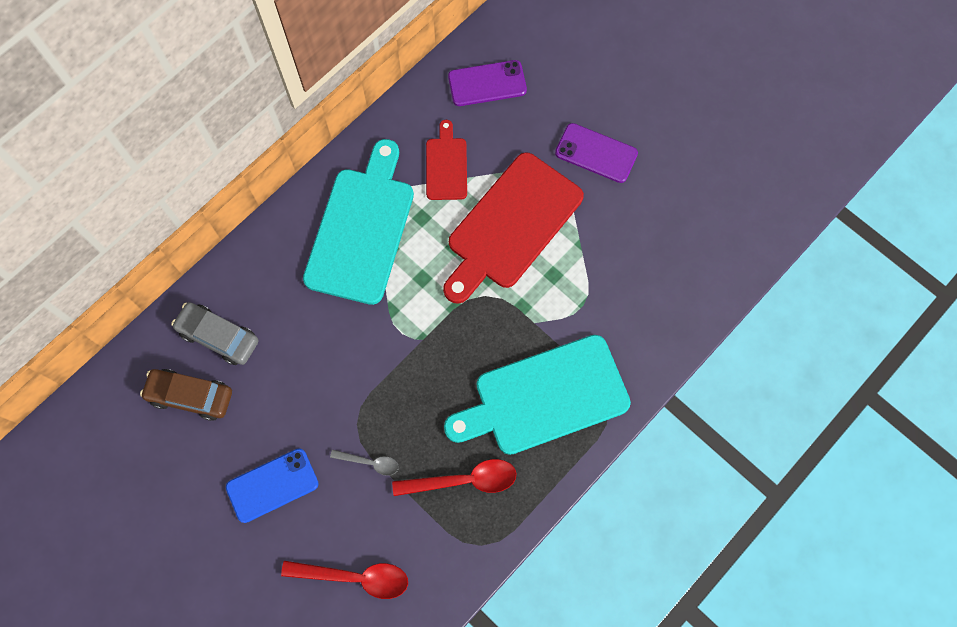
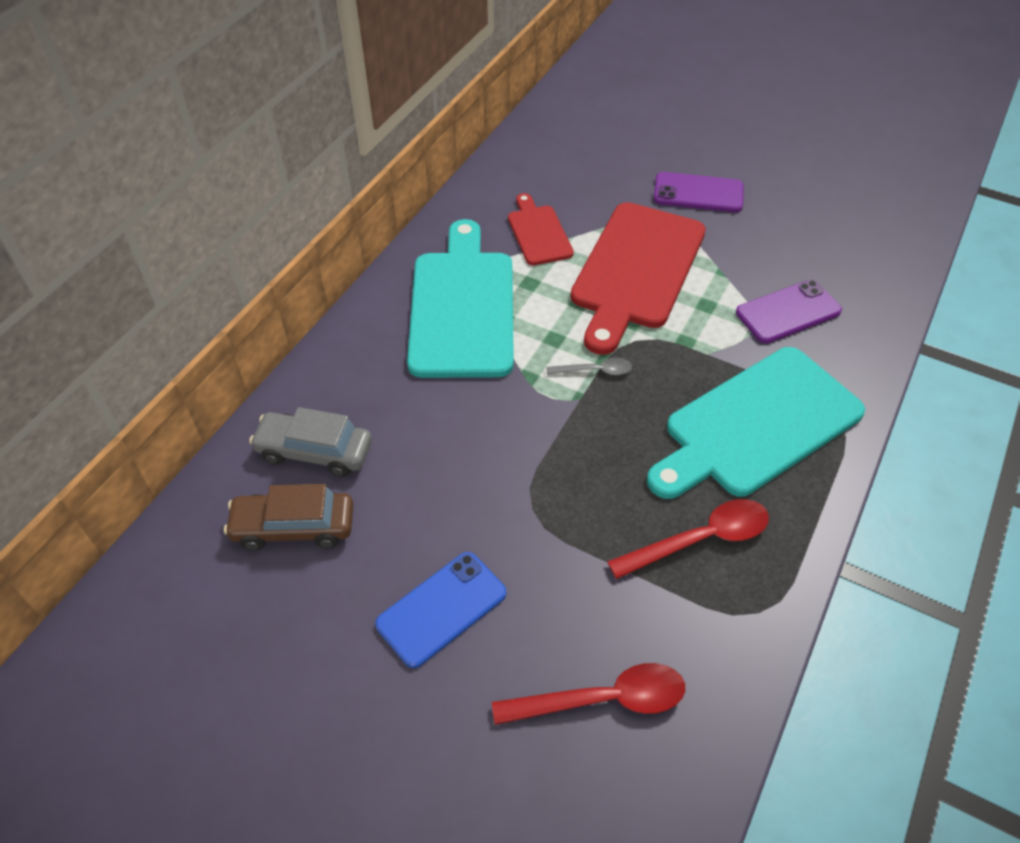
camera: 15 degrees left, 20 degrees down
(370, 462) = (567, 548): grey spoon -> grey spoon (595, 371)
(487, 84) = (553, 159): purple phone -> purple phone (788, 312)

